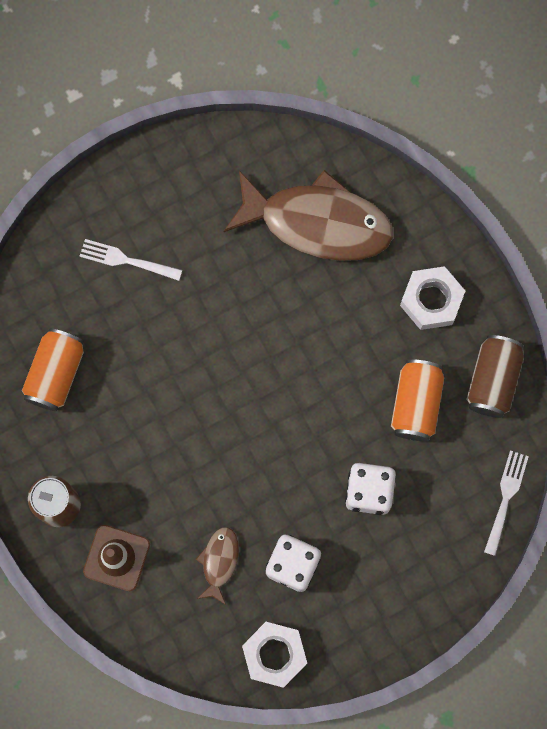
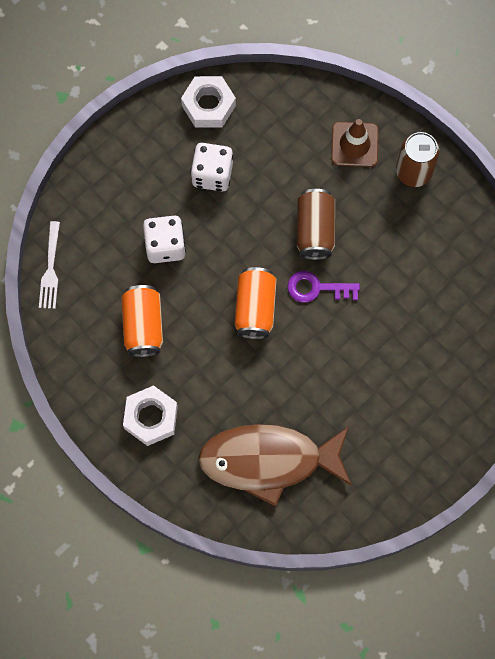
camera: 165 degrees right, 5 degrees down
(56, 374) = (452, 273): orange can -> orange can (255, 308)
(126, 260) = (425, 383): white fork -> none
(211, 396) = (317, 288): none -> purple key
(219, 562) = (272, 162): brown fish -> none
(492, 380) = (82, 362): brown can -> brown can (315, 230)

